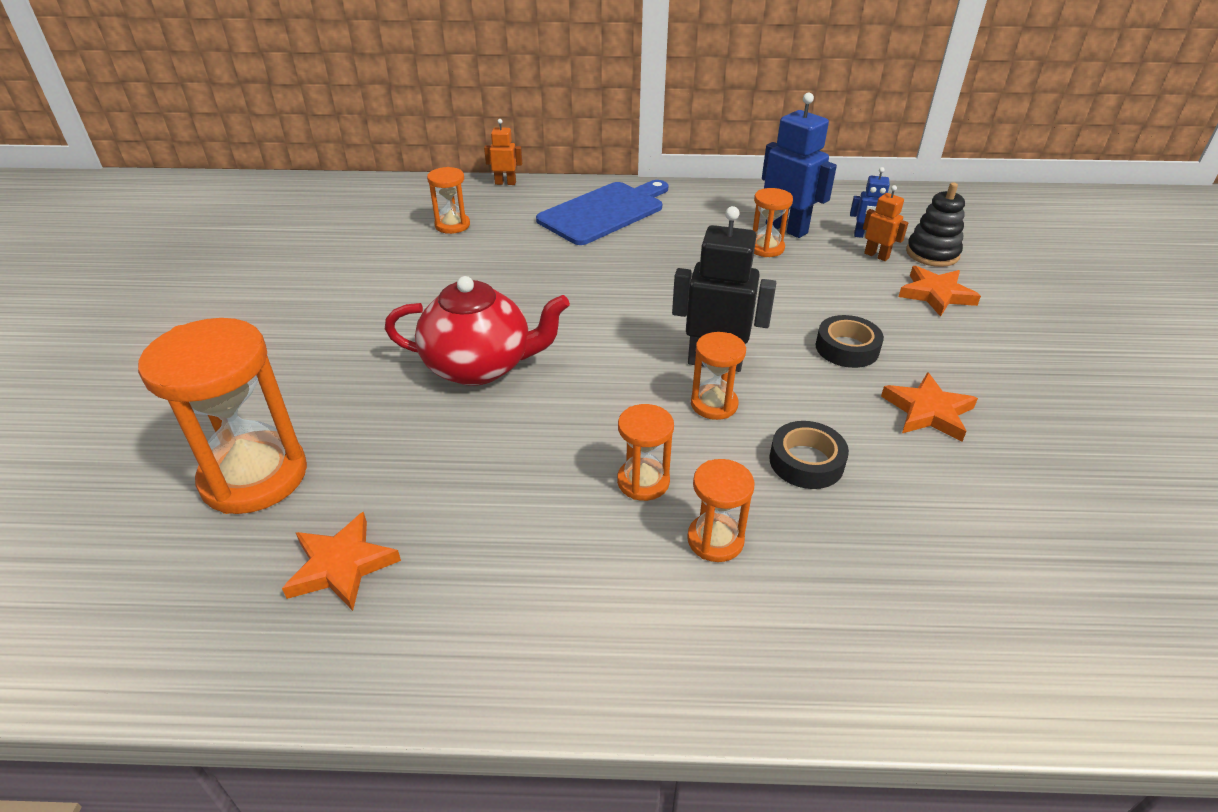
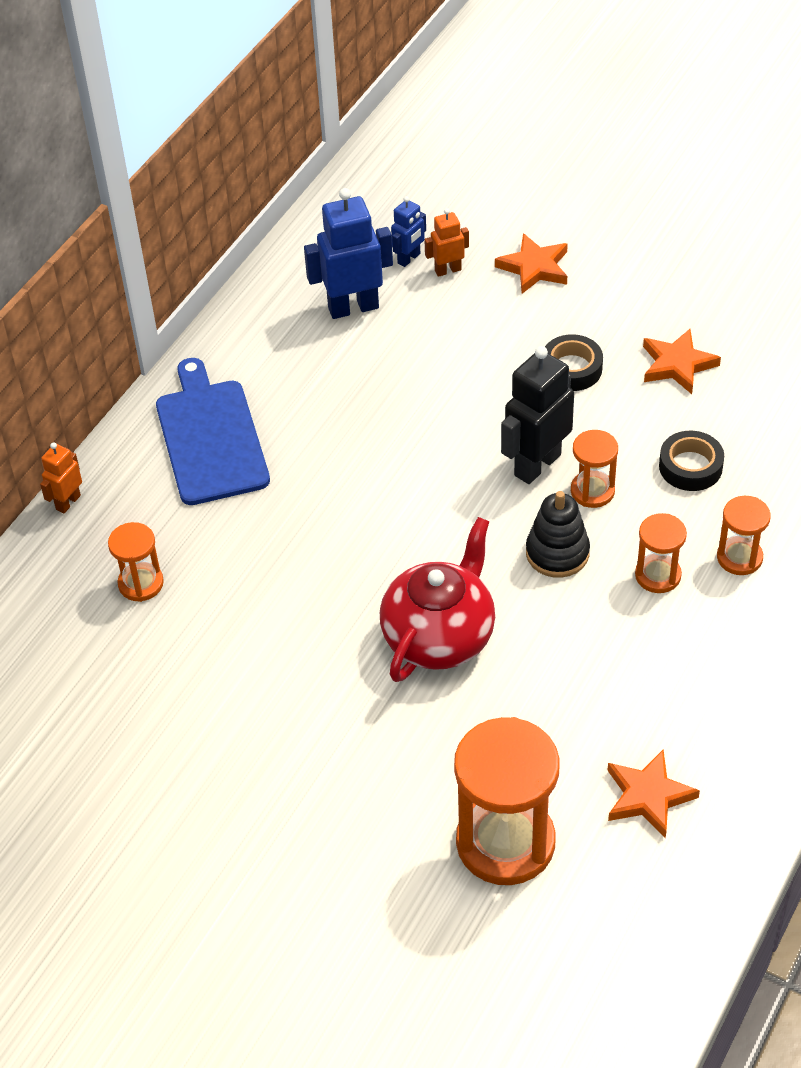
camera: 60 degrees left, 10 degrees up
(766, 248) = (379, 341): orange hourglass -> none
(932, 253) = (471, 231): black stacking toy -> black stacking toy (557, 553)

